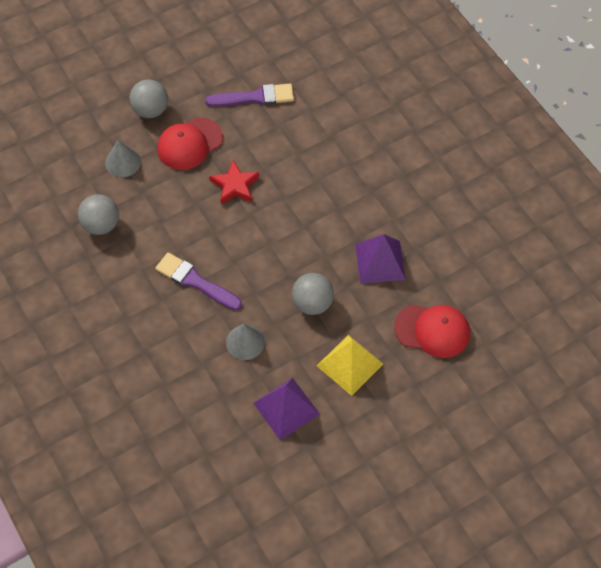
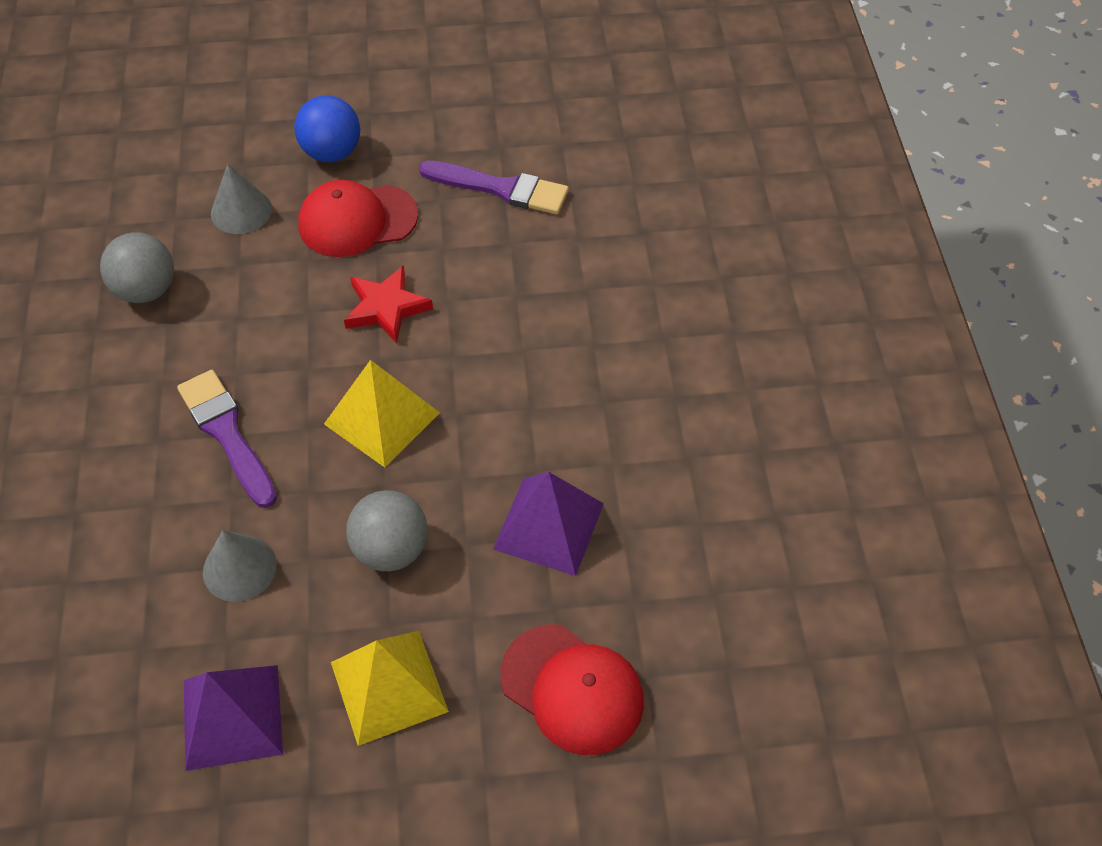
camera: 25 degrees right, 5 degrees down
(151, 110) = (332, 152): grey ball -> blue ball
(268, 242) = (382, 418): none -> yellow pyramid

